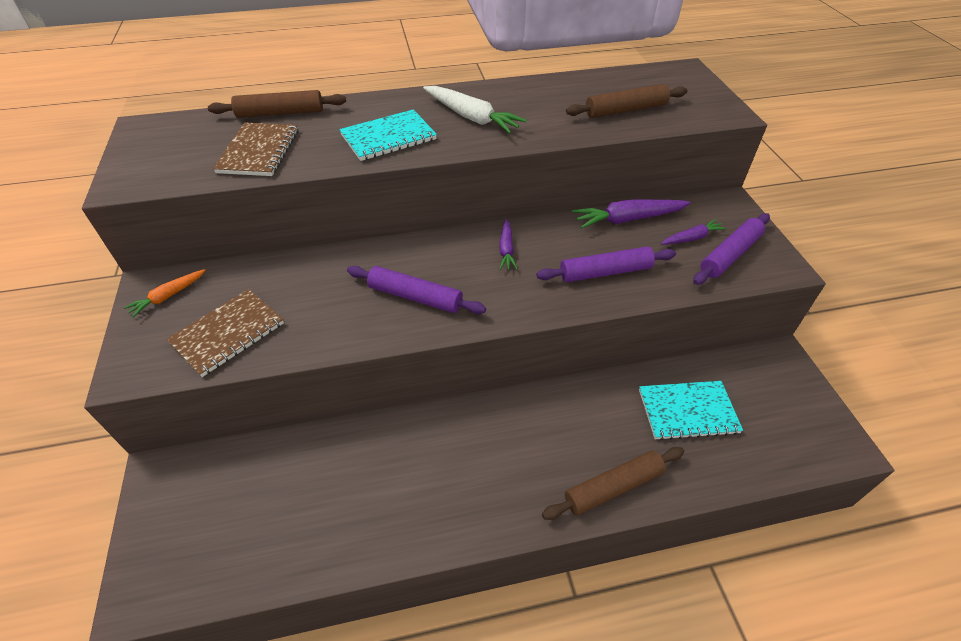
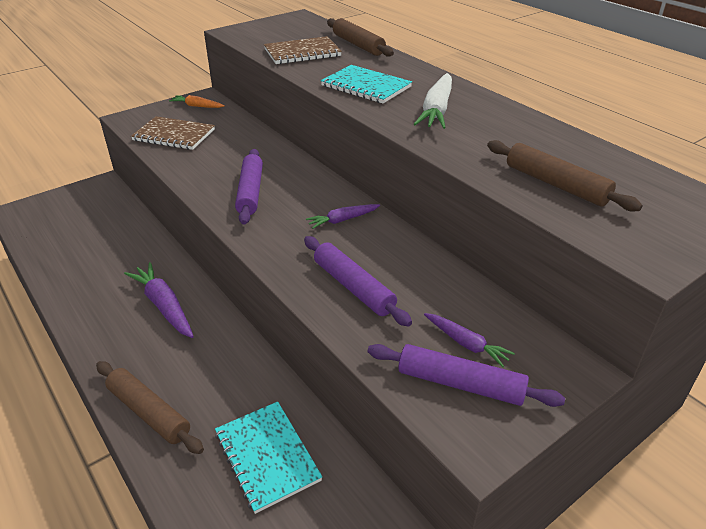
camera: 65 degrees right, 10 degrees down
(628, 219) = (457, 286): purple carrot -> purple carrot (164, 306)

